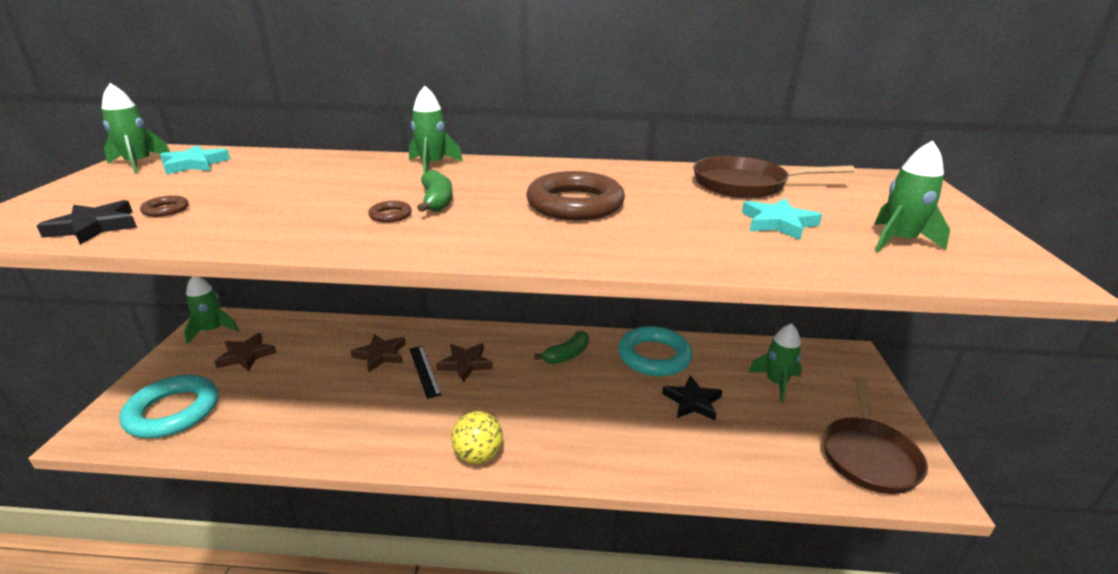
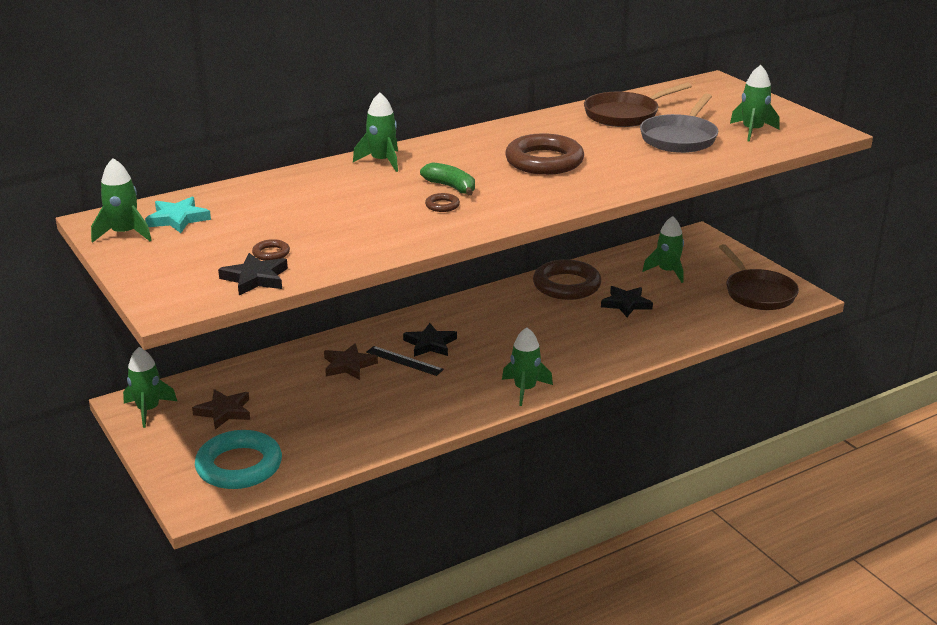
camera: 35 degrees left, 0 degrees up
(465, 364) = (430, 344): brown star -> black star
(478, 455) = (525, 389): yellow ball -> green rocket
(567, 355) = (501, 308): green banana -> none
(654, 356) = (566, 285): turquoise ring -> brown ring
(778, 223) = (680, 138): turquoise star -> grey pan

